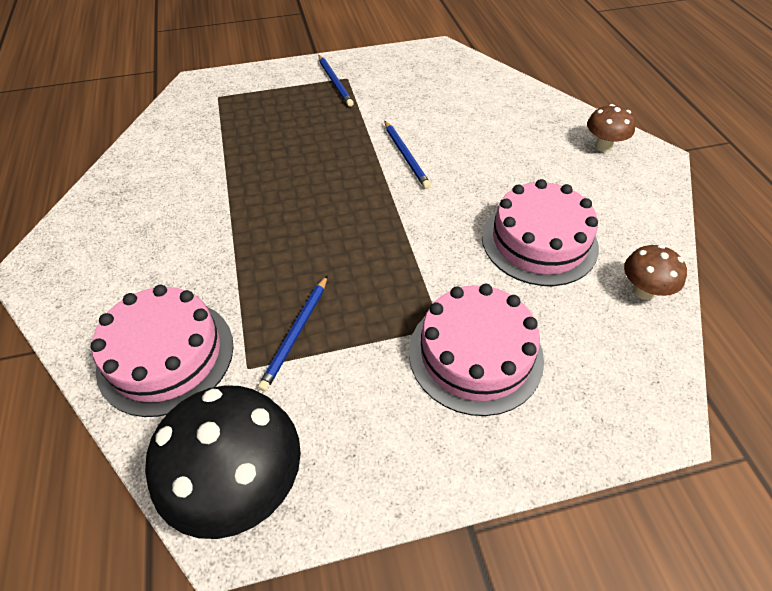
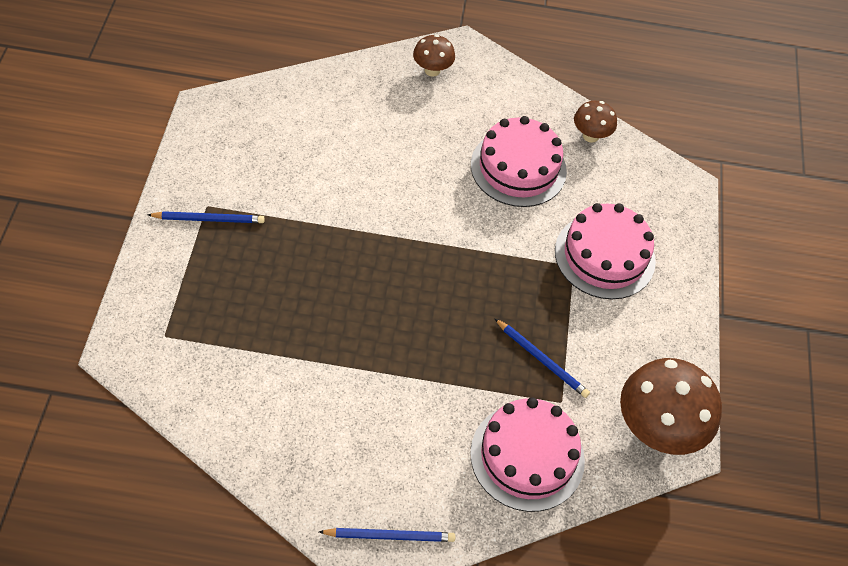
camera: 75 degrees left, 5 degrees up
(241, 485) = (656, 429): black mushroom -> brown mushroom
(406, 156) = (368, 208): blue pencil -> blue pencil (390, 536)

